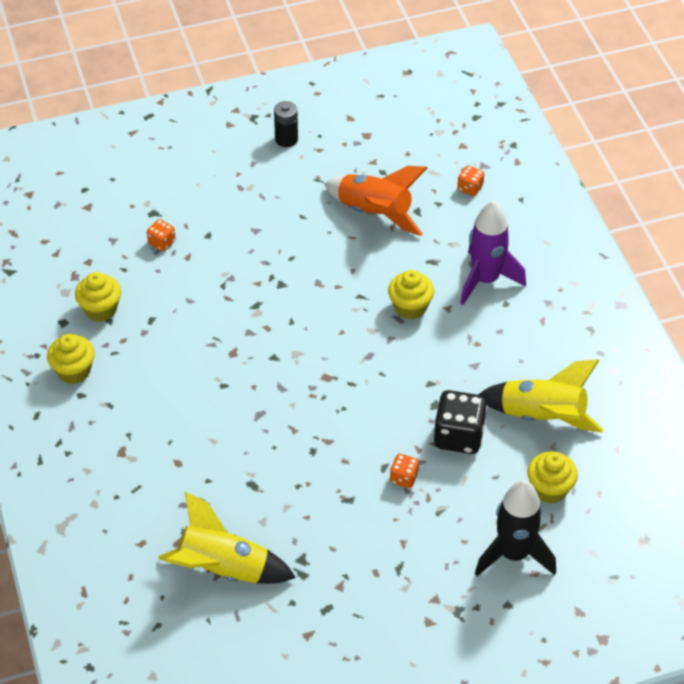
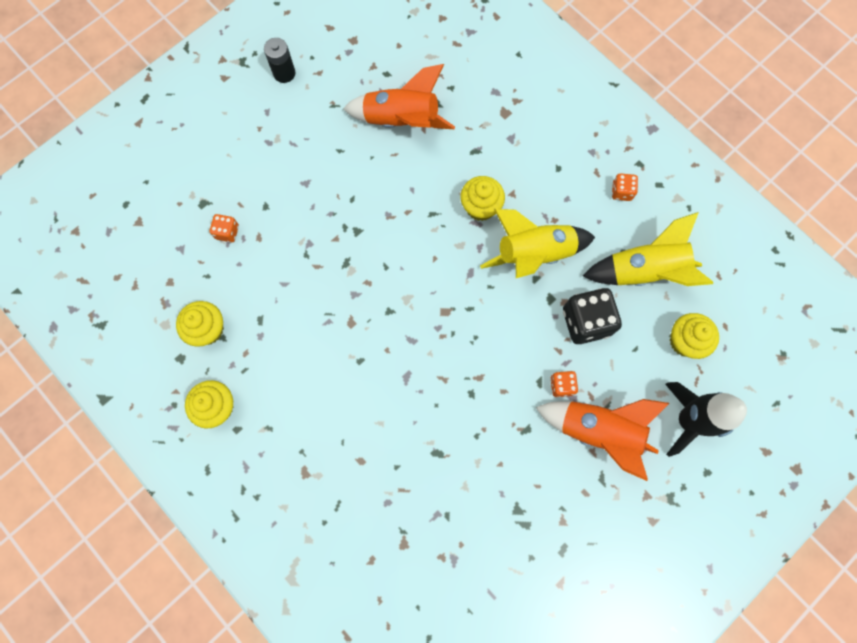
camera: 25 degrees left, 25 degrees up
(223, 569) = (456, 553): yellow rocket -> yellow rocket (534, 254)
(418, 527) = (598, 431): none -> orange rocket
(470, 188) = (470, 60): orange dice -> orange dice (621, 192)
(485, 280) = (530, 151): purple rocket -> none

